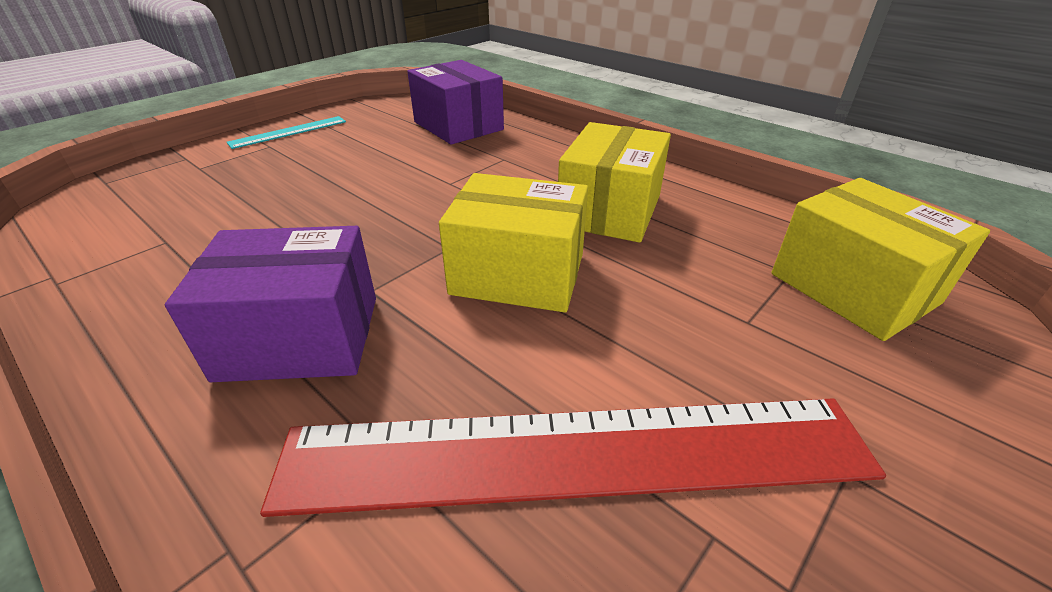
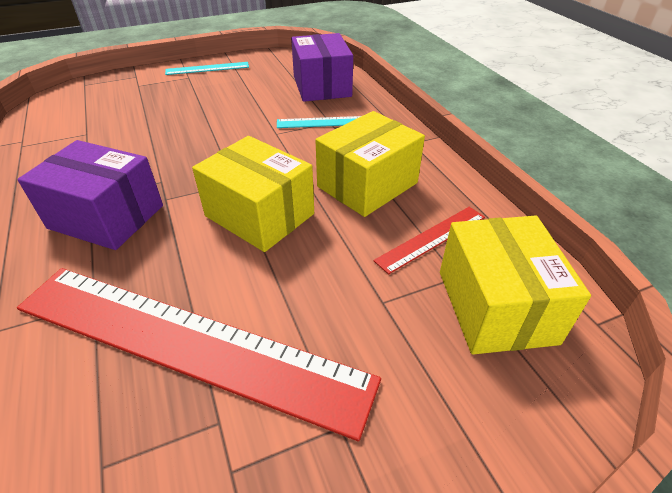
camera: 25 degrees right, 5 degrees up
(499, 159) = (326, 122): none -> turquoise ruler
(729, 244) = (432, 238): none -> red ruler

